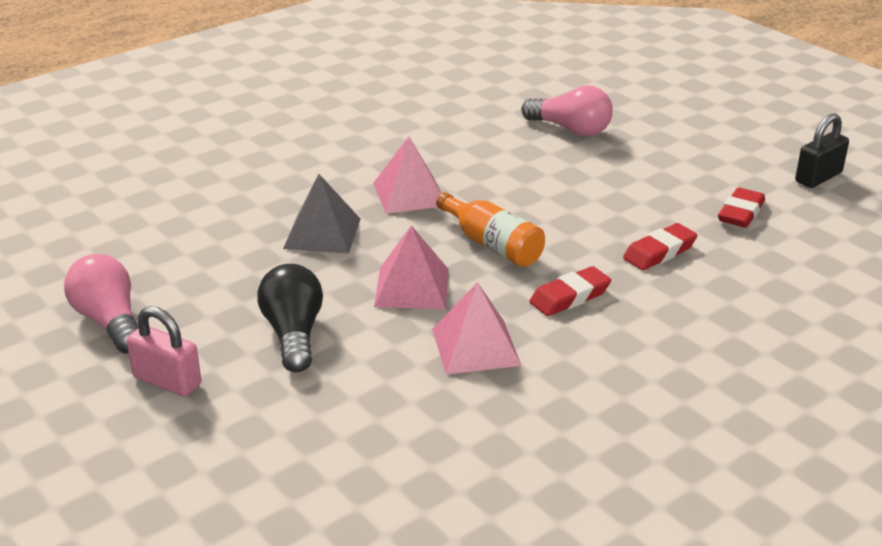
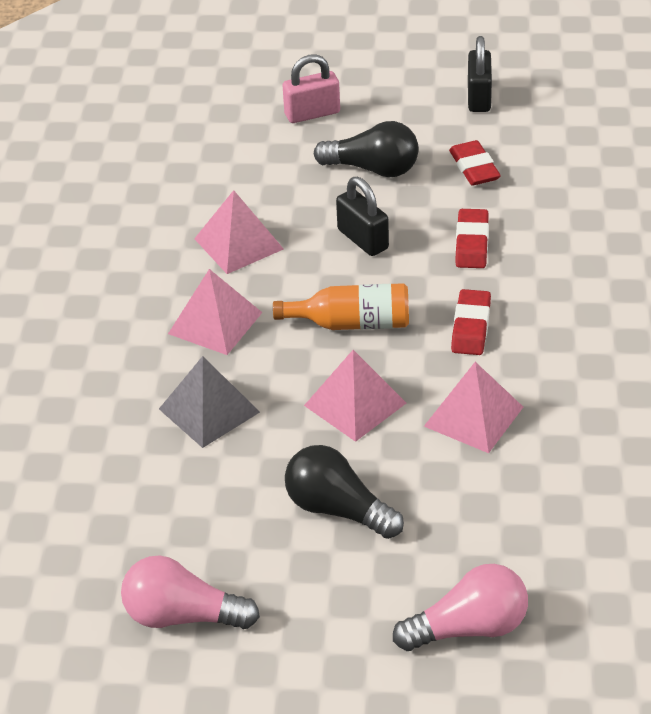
camera: 45 degrees left, 10 degrees up
(167, 381) = (315, 620): pink padlock -> pink padlock (312, 113)
(499, 164) = (238, 243): none -> pink pyramid
(571, 129) = (239, 169): pink light bulb -> pink light bulb (469, 628)
(584, 206) = (363, 239): none -> black padlock
(663, 175) = (373, 169): none -> black light bulb

